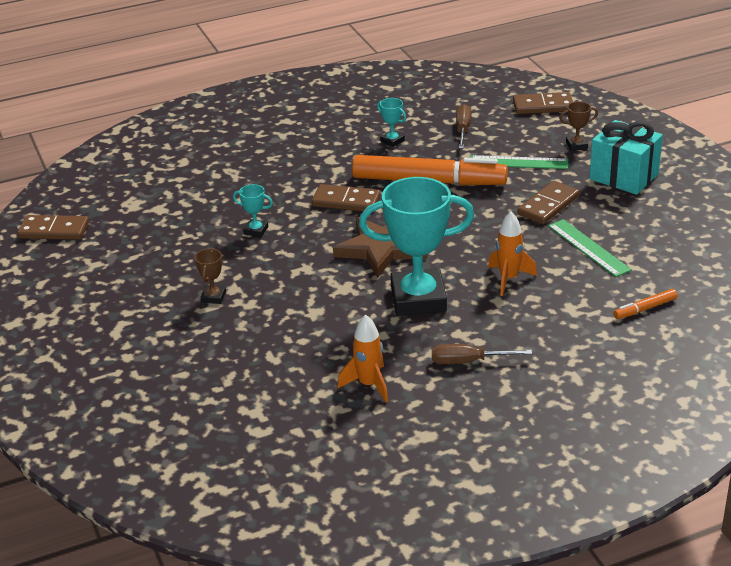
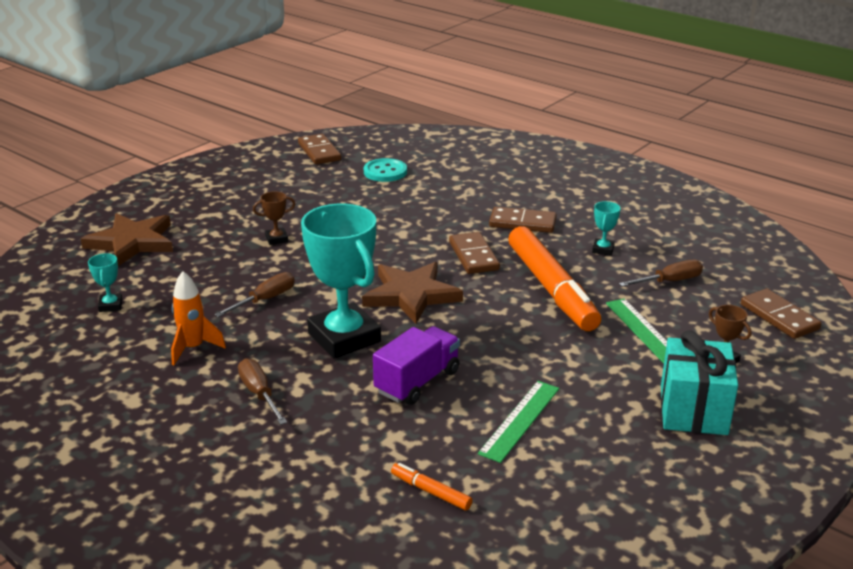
camera: 60 degrees right, 5 degrees down
(128, 390) = (132, 242): none -> brown star
(143, 204) = (385, 172): none -> turquoise button
(256, 230) = (388, 228): turquoise trophy -> turquoise trophy (110, 305)
(320, 327) = (265, 300): none -> brown screwdriver
(509, 279) = (417, 382): orange rocket -> purple truck
(548, 205) = (578, 372): brown domino -> brown domino (522, 223)

